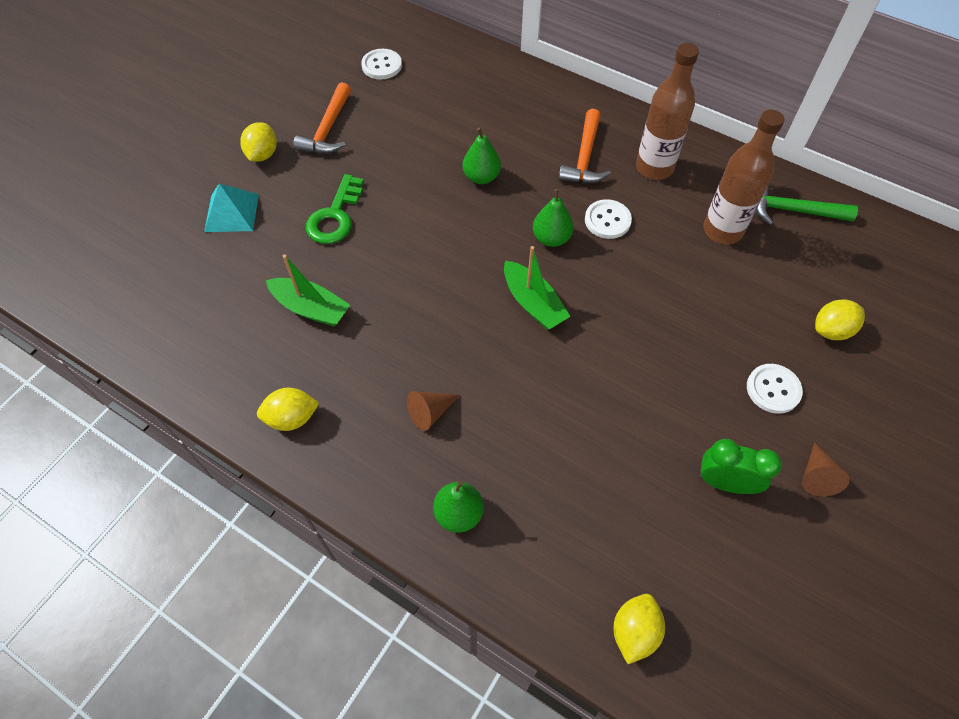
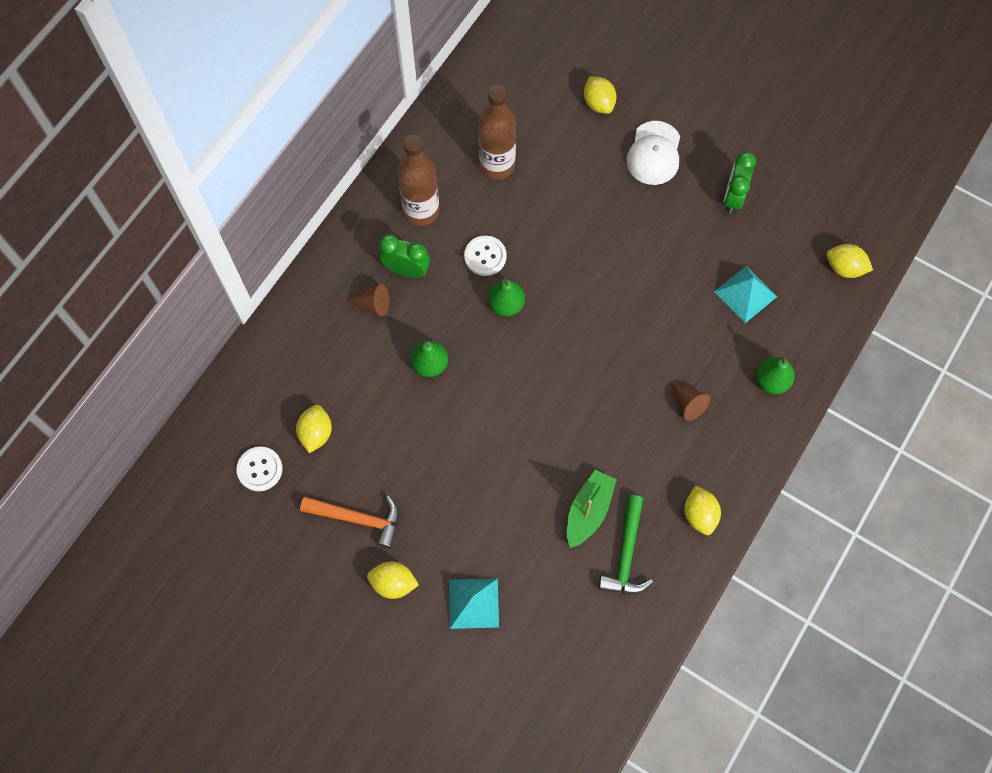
camera: 90 degrees left, 10 degrees up
(335, 216) = (479, 500): green key -> none
(413, 99) = (316, 433): none -> yellow lemon
(533, 303) = (578, 322): green boat -> none
(582, 489) = (745, 294): none -> turquoise pyramid
(584, 157) = (406, 270): orange hammer -> green clock
(773, 389) = (654, 153): white button -> white cap
(792, 210) = (474, 108): green hammer -> green hammer (626, 554)
(816, 476) = (723, 138): brown cone -> brown cone (373, 305)

